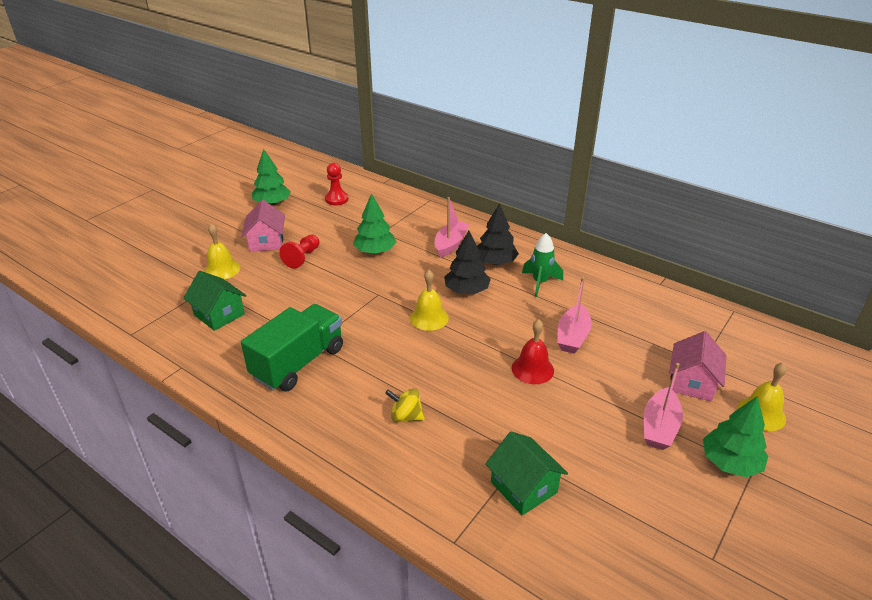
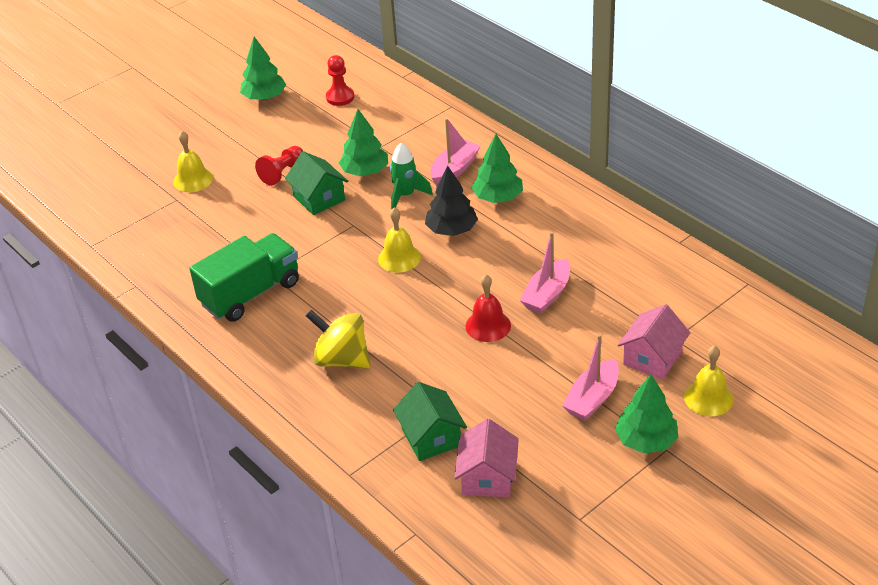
camera: 15 degrees right, 5 degrees up
(219, 314) = (181, 232): green house -> green house (319, 198)
(266, 242) = (247, 149): pink house -> pink house (487, 477)
(406, 416) = (341, 359): yellow spinning top -> yellow spinning top, size x1.68
(495, 262) = (498, 197): black tree -> green tree
(540, 283) = (539, 228): green rocket -> green rocket (405, 196)

